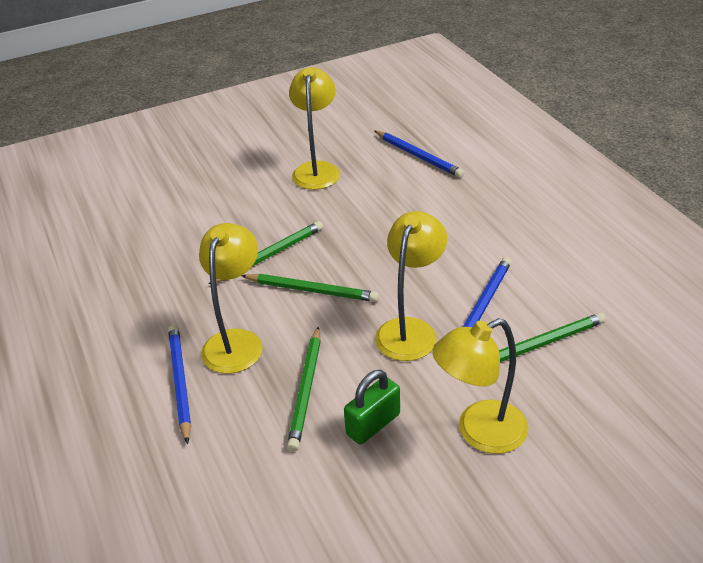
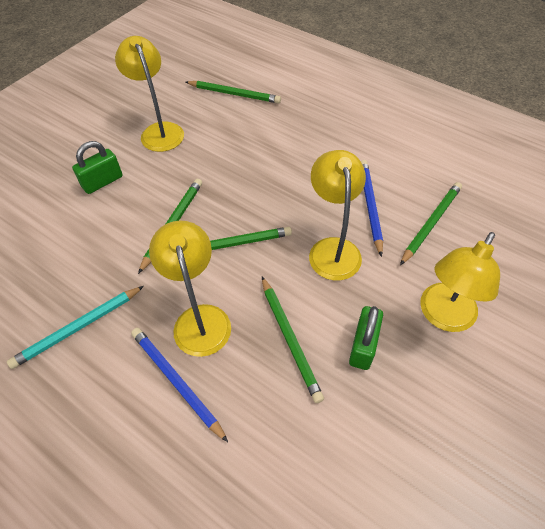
camera: 30 degrees left, 15 degrees up
(130, 309) = (78, 327): none -> turquoise pencil
(233, 199) = (102, 182): none -> green padlock
(418, 156) = (234, 94): blue pencil -> green pencil

